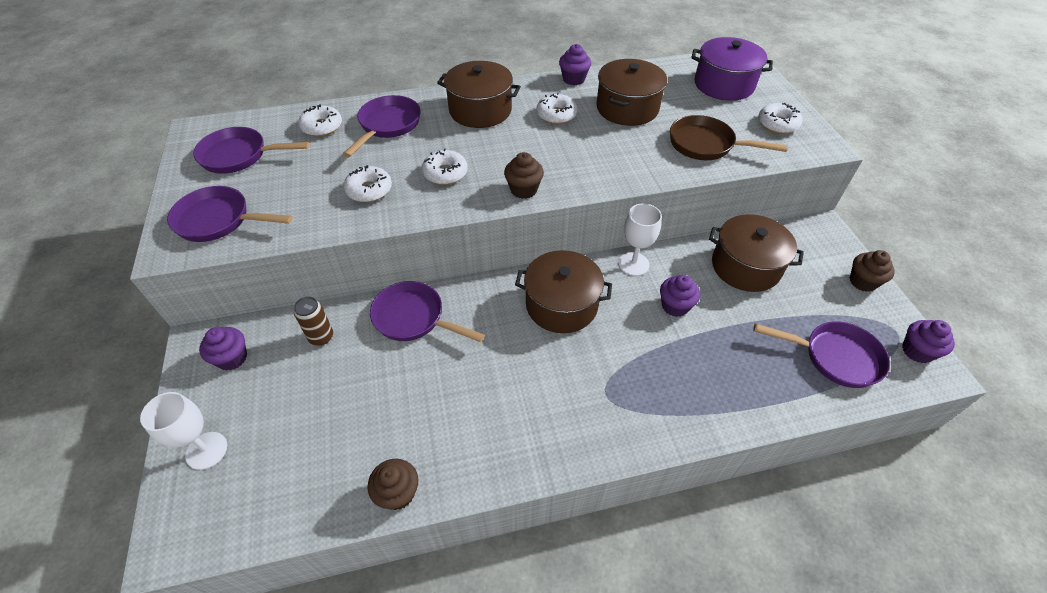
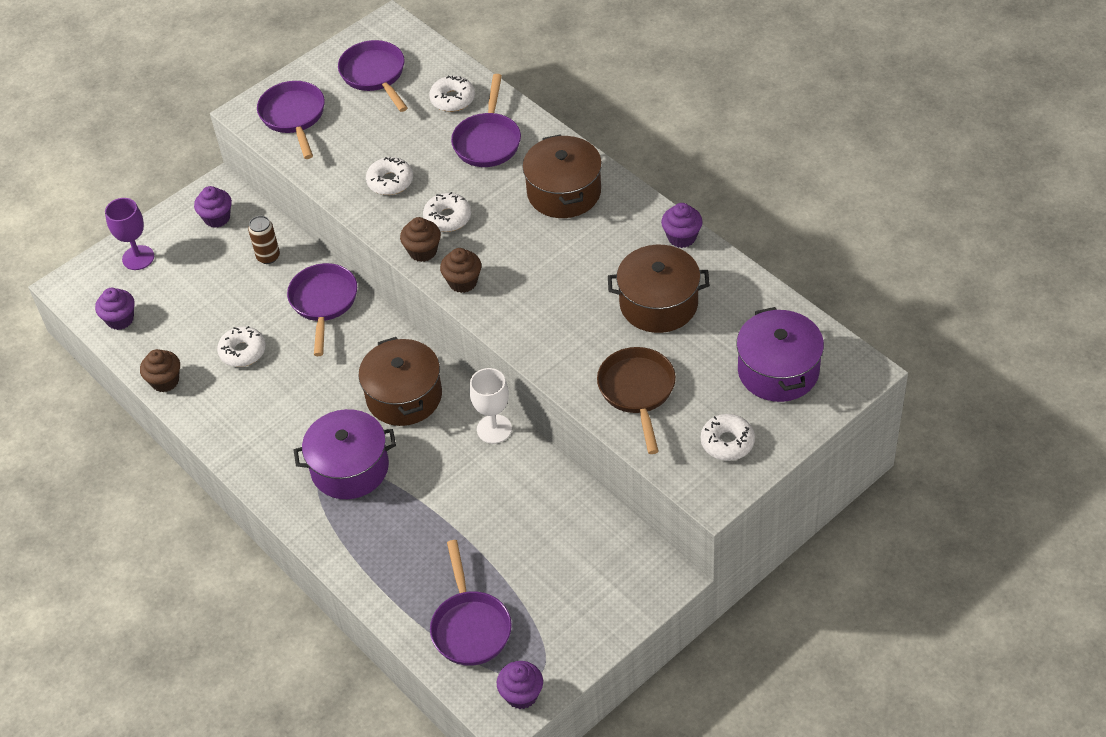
camera: 65 degrees right, 0 degrees up
(206, 450) = (138, 258): white goblet -> purple goblet
(387, 125) = (488, 141): purple pan -> purple pan turned 105 degrees clockwise
(556, 115) = (601, 253): white donut -> white donut (243, 351)
(617, 373) = (350, 468): none -> purple pot
(675, 306) = (457, 481): purple cupcake -> purple cupcake (120, 319)
(745, 266) = (553, 522): brown pot -> none
(862, 282) = (598, 631): brown cupcake -> brown cupcake (423, 251)

